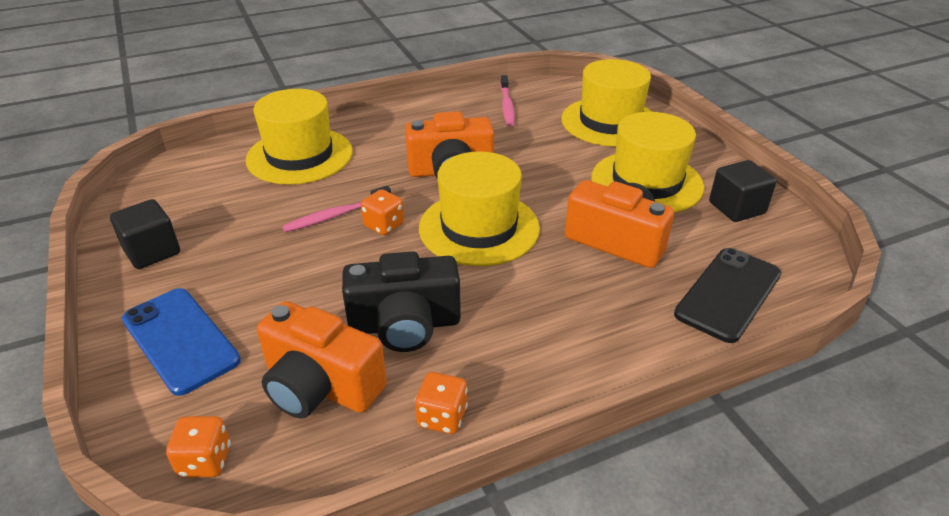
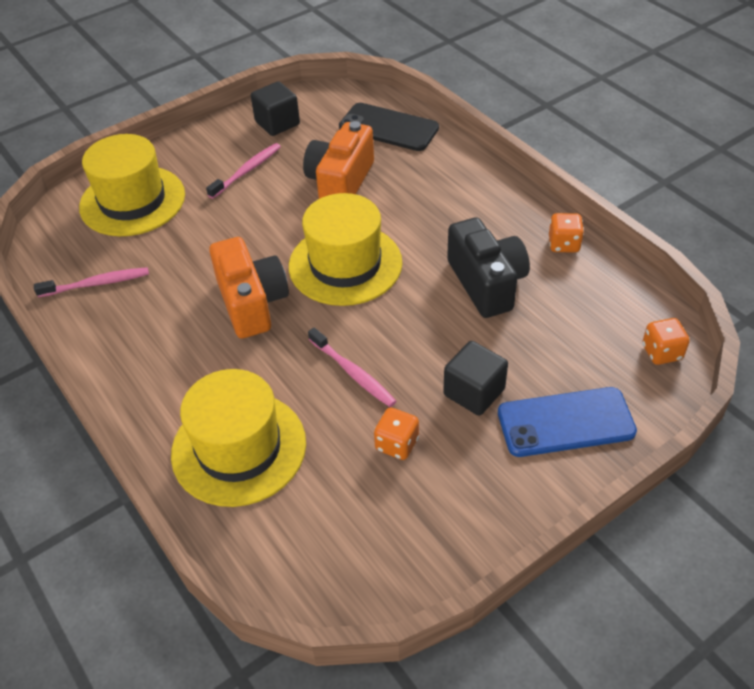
camera: 100 degrees left, 10 degrees up
(152, 251) = (461, 511): black cube -> black cube (474, 392)
(180, 340) = (565, 422): blue phone -> blue phone turned 45 degrees clockwise
(320, 386) = (569, 313): orange camera -> none
(384, 225) = (360, 331): orange dice -> orange dice (397, 444)
(646, 182) = (247, 171): yellow hat -> pink toothbrush

